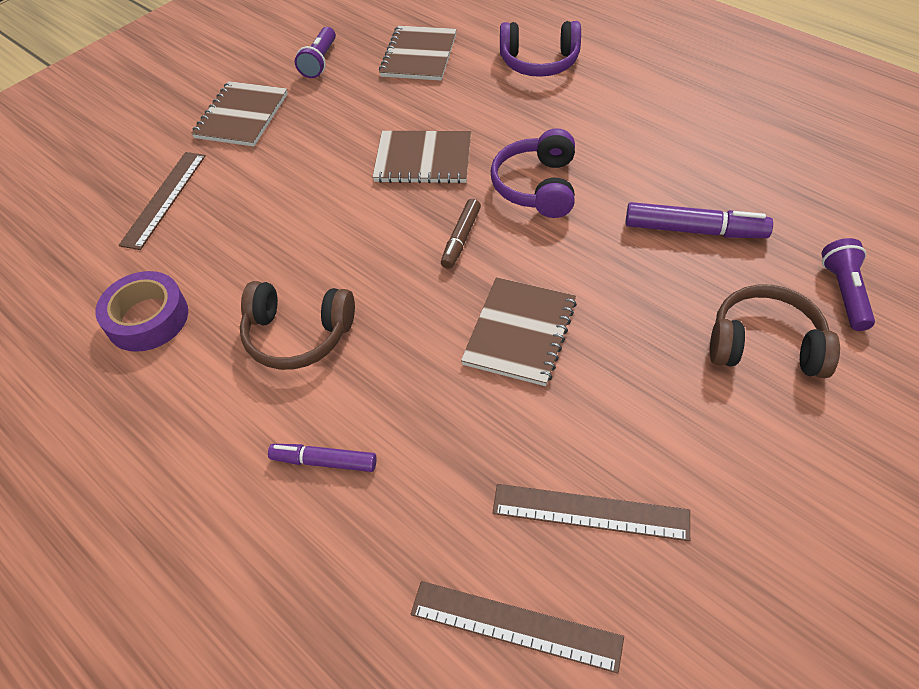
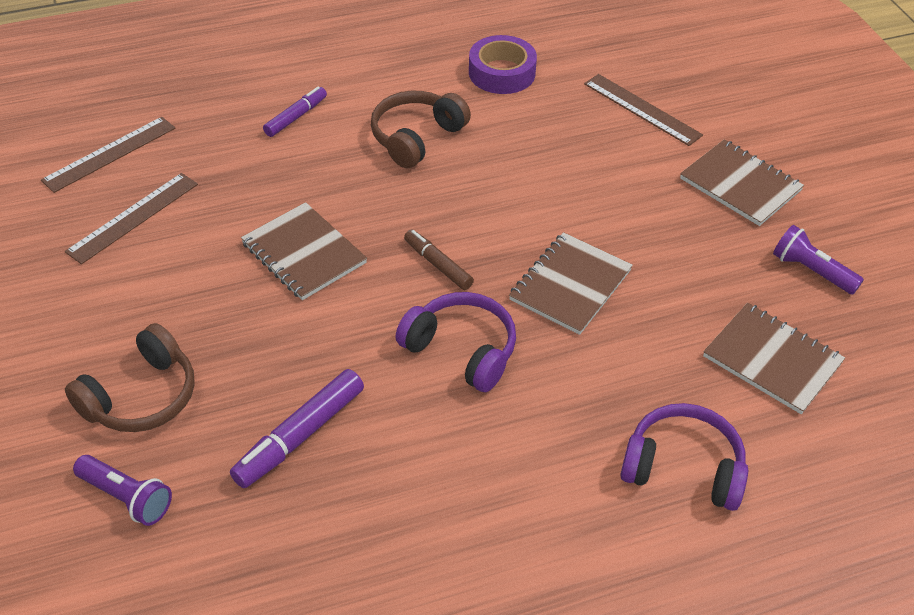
camera: 115 degrees right, 5 degrees down
(539, 62) = (683, 468): purple headphones -> purple headphones turned 75 degrees clockwise

